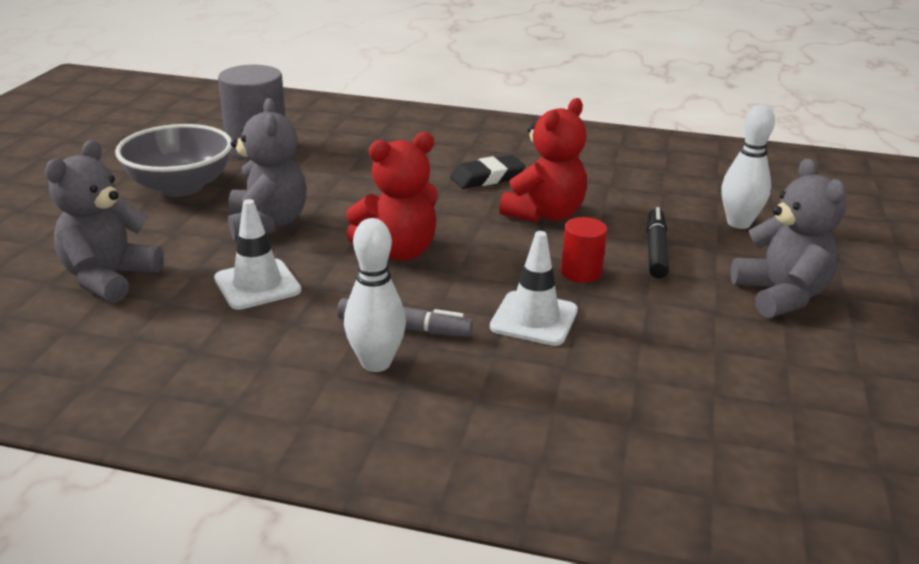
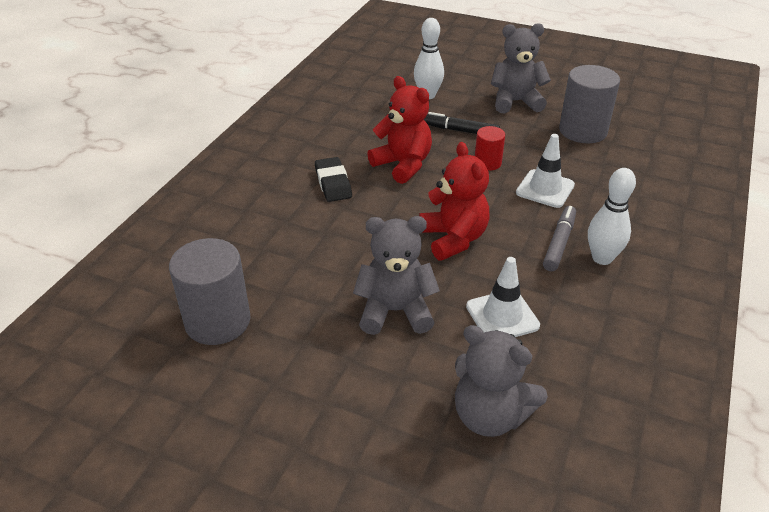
camera: 80 degrees left, 10 degrees up
(180, 187) = (301, 378): grey bowl -> none
(732, 361) = (583, 131): none -> grey cylinder

